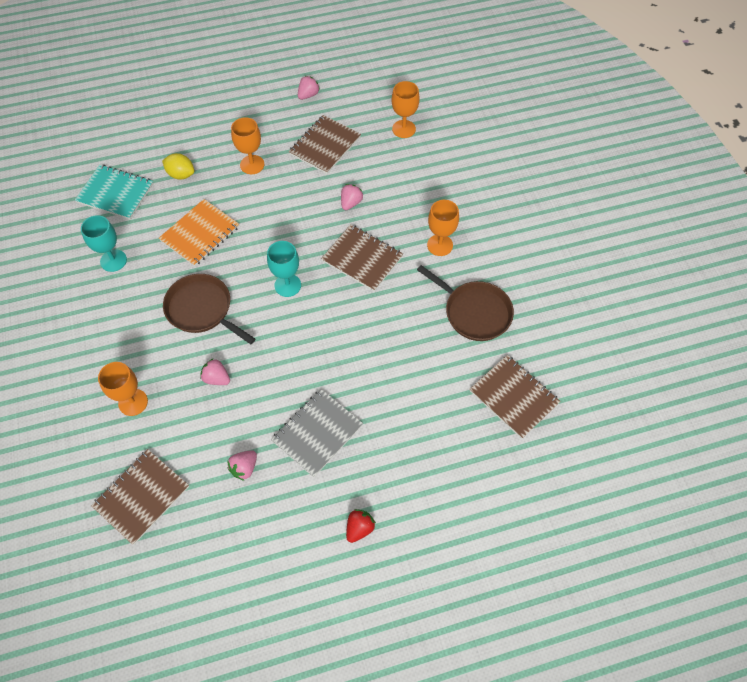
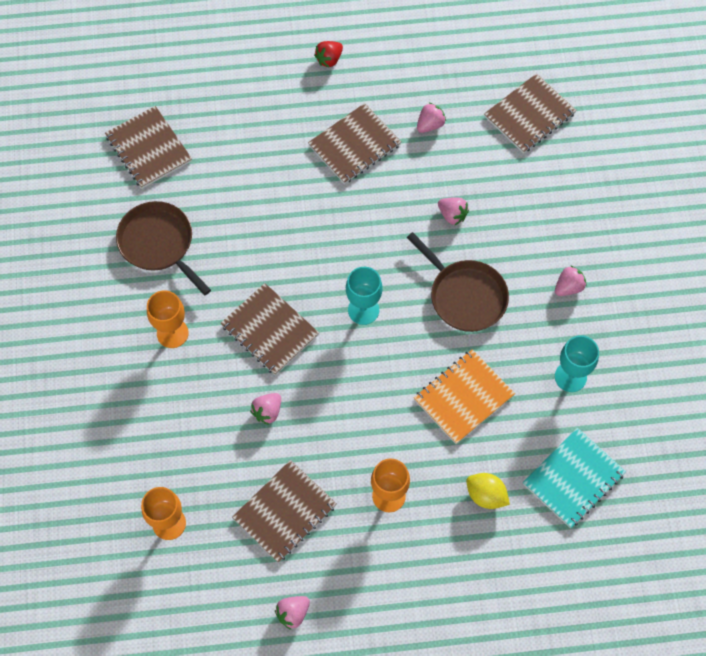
camera: 170 degrees left, 5 degrees up
(111, 330) = (568, 287): none -> pink strawberry
(115, 193) = (573, 479): turquoise notebook -> turquoise notebook turned 75 degrees counterclockwise
(133, 402) = (540, 204): orange goblet -> none
(317, 433) = (354, 145): grey notebook -> brown notebook

